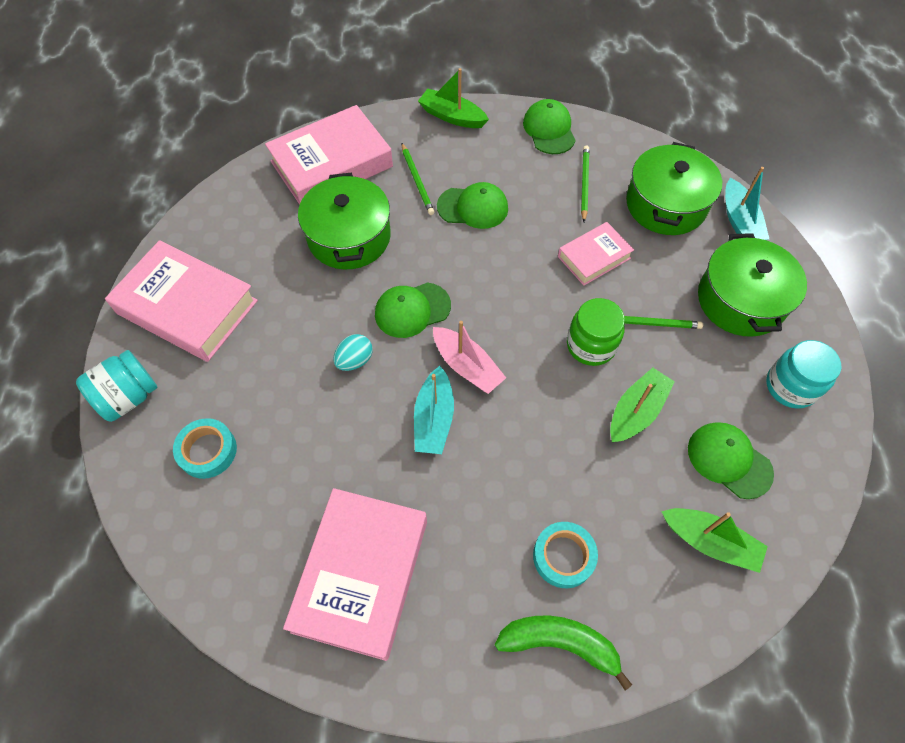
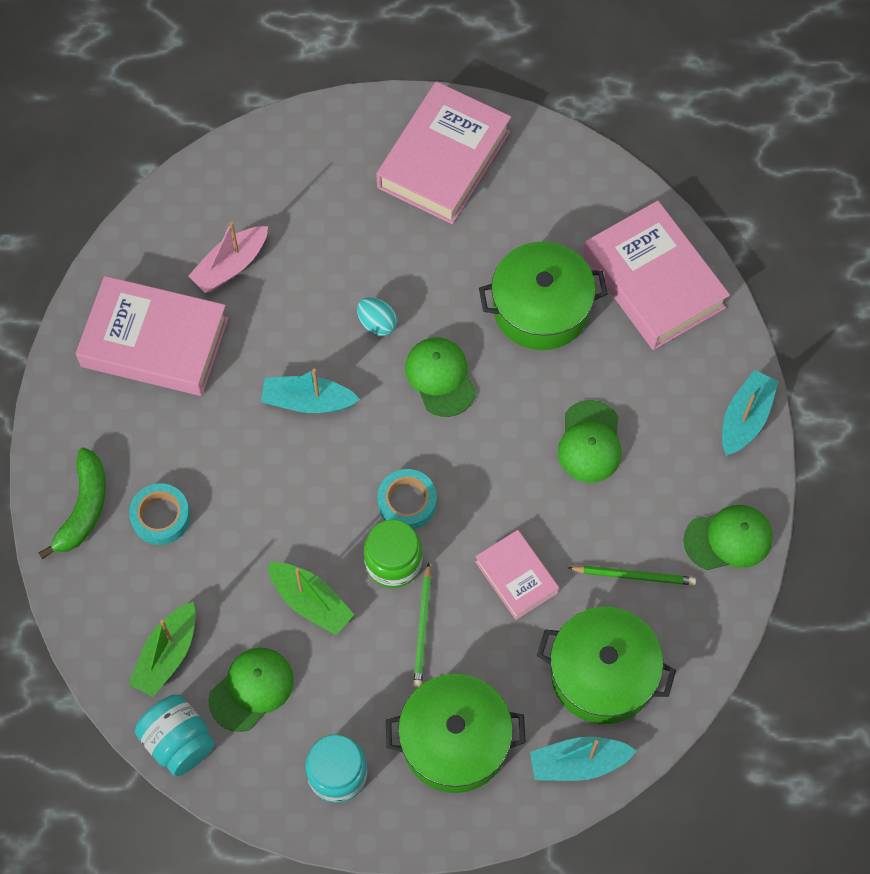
camera: 90 degrees right, 5 degrees up
(128, 397) = (339, 125): turquoise jar -> turquoise jar (178, 742)
(207, 451) = (279, 202): turquoise tape -> turquoise tape (407, 502)
(417, 180) = (631, 378): green pencil -> none
(452, 116) = (745, 418): green boat -> turquoise boat
(467, 366) = (369, 433): pink boat -> pink boat (231, 266)

